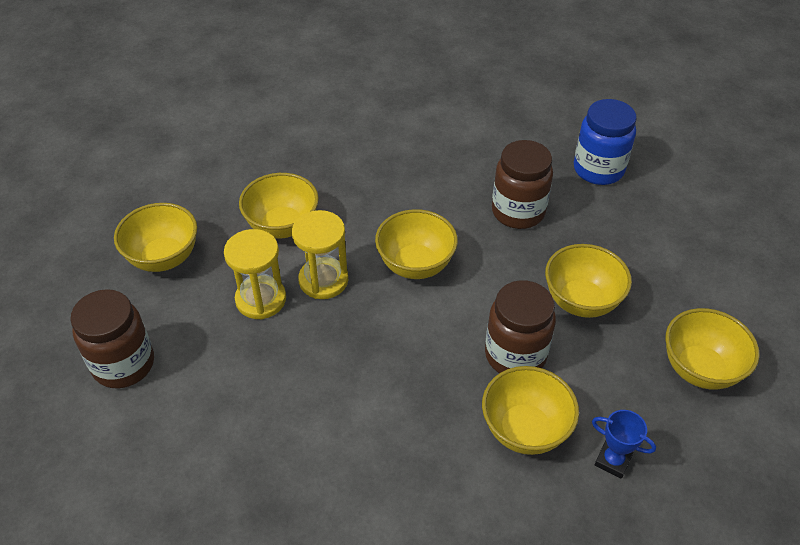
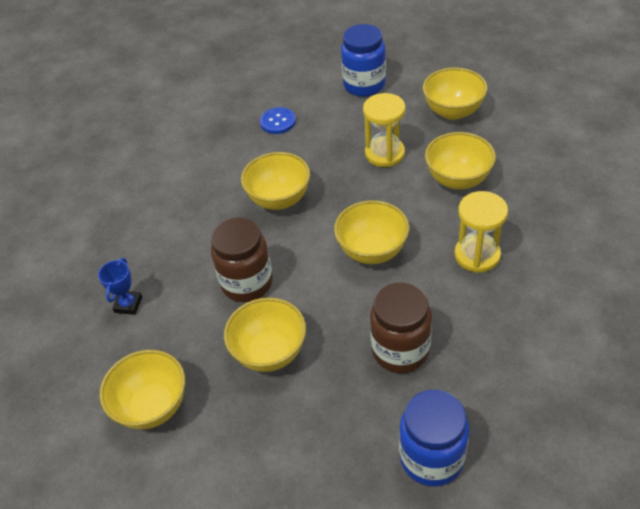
camera: 120 degrees right, 0 degrees up
(123, 364) = (364, 85): brown jar -> blue jar
(230, 440) = (278, 122): none -> blue button
(323, 280) = (385, 191): yellow hourglass -> yellow hourglass (477, 255)
(525, 430) = (185, 264): yellow bowl -> yellow bowl (279, 199)
(612, 461) = (128, 304): blue trophy -> blue trophy turned 45 degrees counterclockwise

